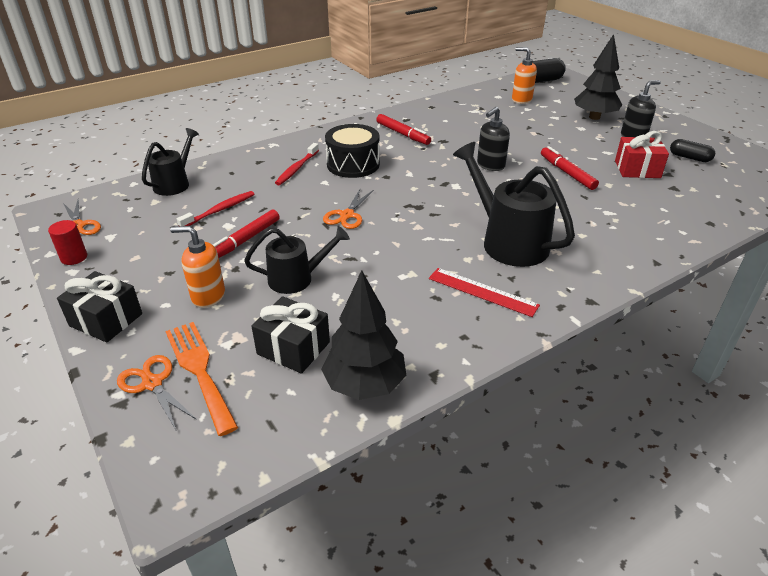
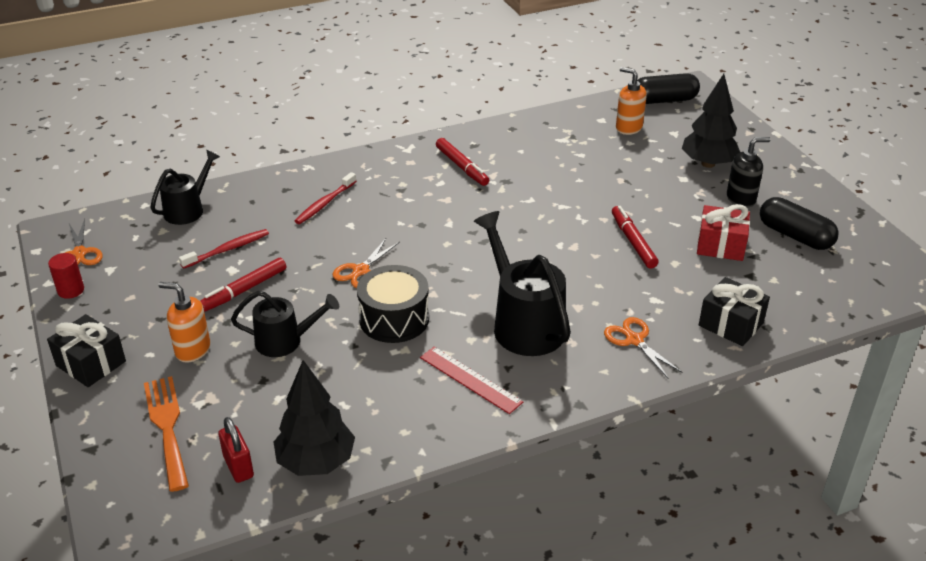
camera: 10 degrees right, 0 degrees up
(152, 383) = (122, 433): orange scissors -> orange scissors (634, 340)
(286, 400) = (238, 467): none -> red padlock
(293, 348) = (260, 416): black gift -> black gift (731, 324)
(353, 164) = (389, 204): black drum -> black drum (394, 319)
(490, 165) = (547, 222): black soap dispenser -> none
(689, 158) = (795, 236): black capsule -> black capsule, size x1.60

